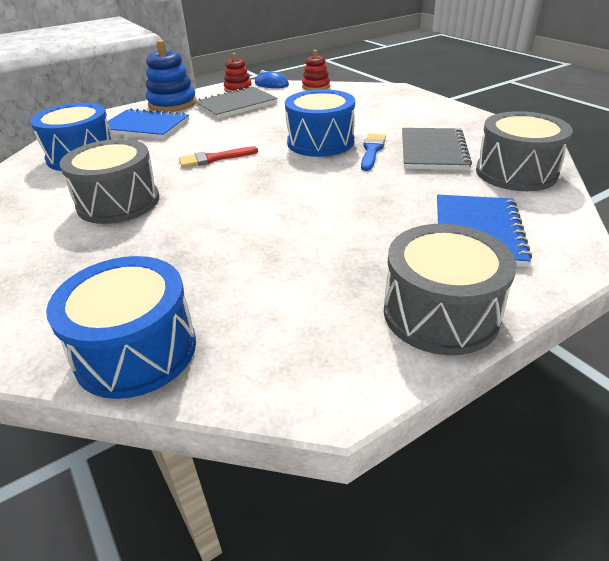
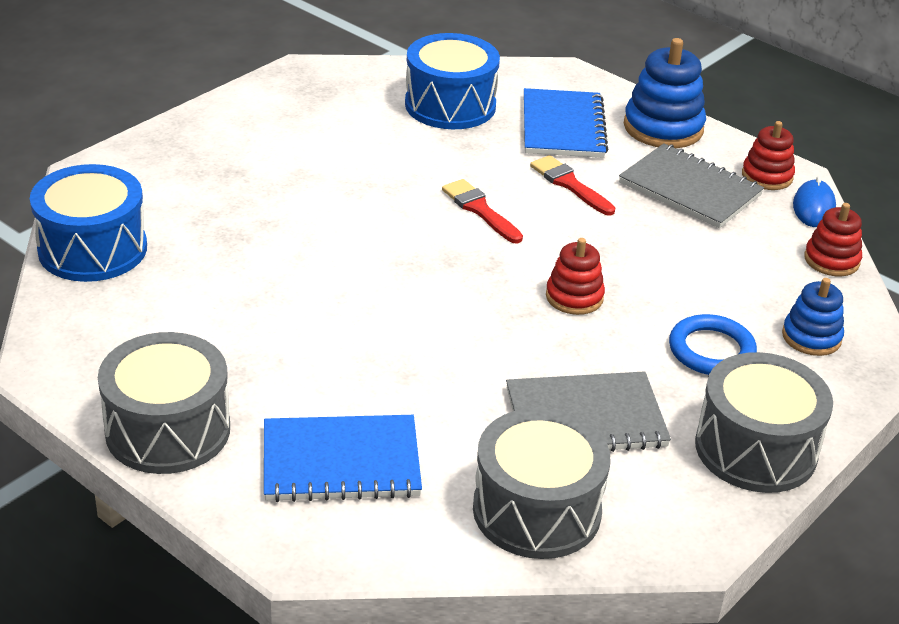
camera: 70 degrees right, 0 degrees up
(118, 202) = (340, 167): grey drum -> grey drum (755, 449)
(207, 131) = (569, 184): none -> red brush
(320, 142) = (574, 297): blue drum -> red stacking toy
(372, 150) = (563, 352): blue brush -> none
(374, 97) = (811, 337): none -> blue stacking toy
(379, 117) = (711, 350): none -> blue ring

